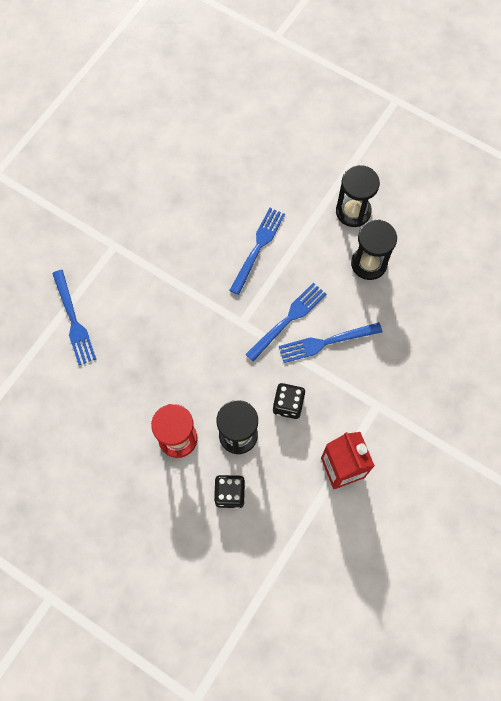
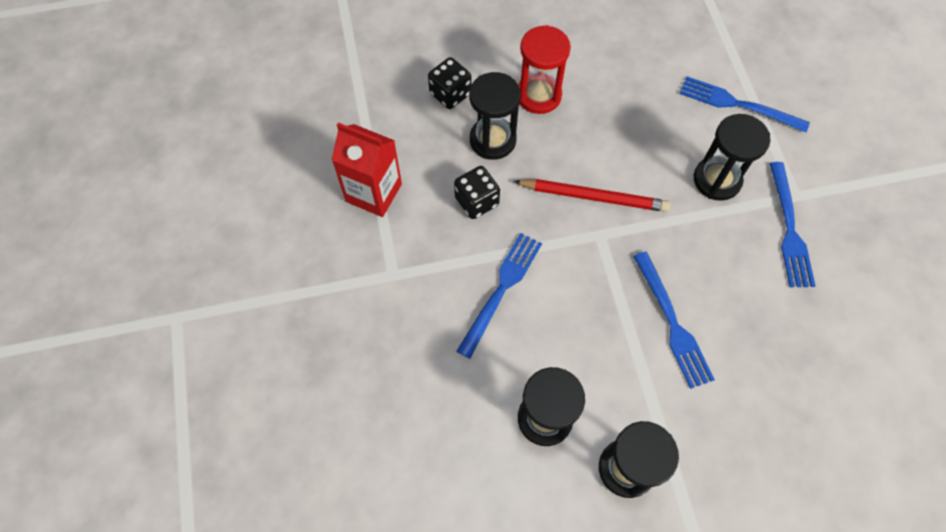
camera: 135 degrees right, 5 degrees down
(143, 292) = (717, 180): none -> black hourglass
(220, 345) = (593, 197): none -> red pencil
(288, 319) = (561, 278): blue fork -> blue fork (789, 230)

